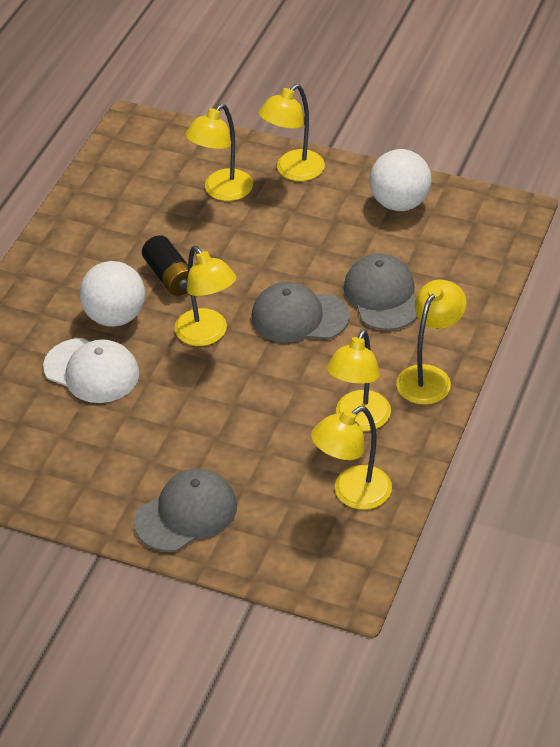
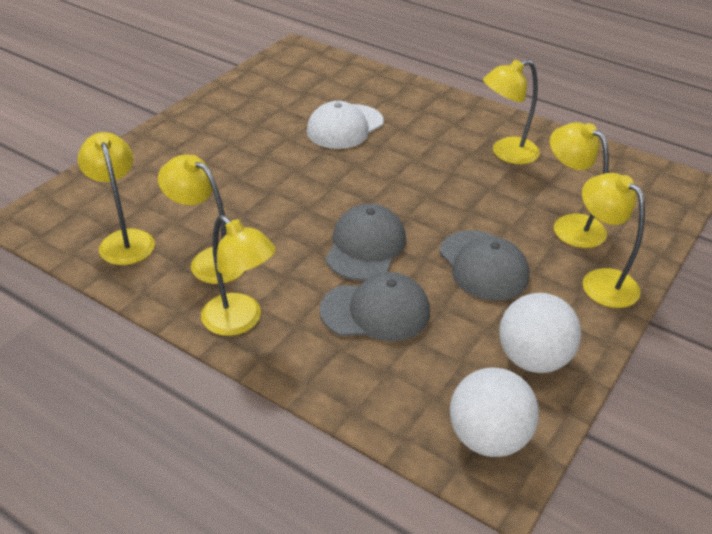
camera: 100 degrees right, 5 degrees down
(115, 317) = (405, 144): white ball -> white ball (488, 438)
(170, 277) = (447, 178): black battery -> none
(186, 513) = (166, 152): grey cap -> grey cap (483, 265)
(207, 335) = (363, 188): yellow lamp -> yellow lamp (506, 153)

